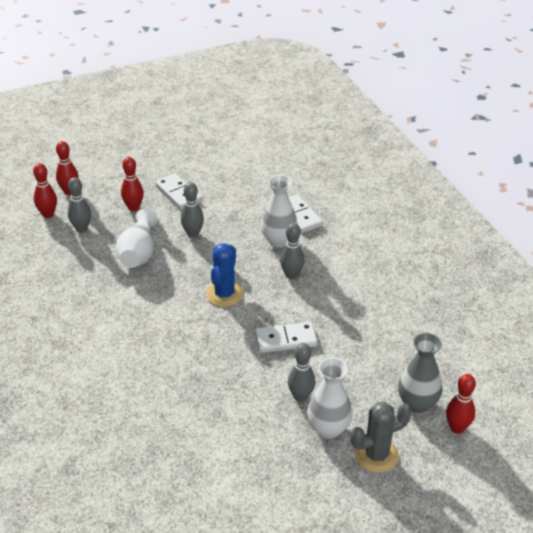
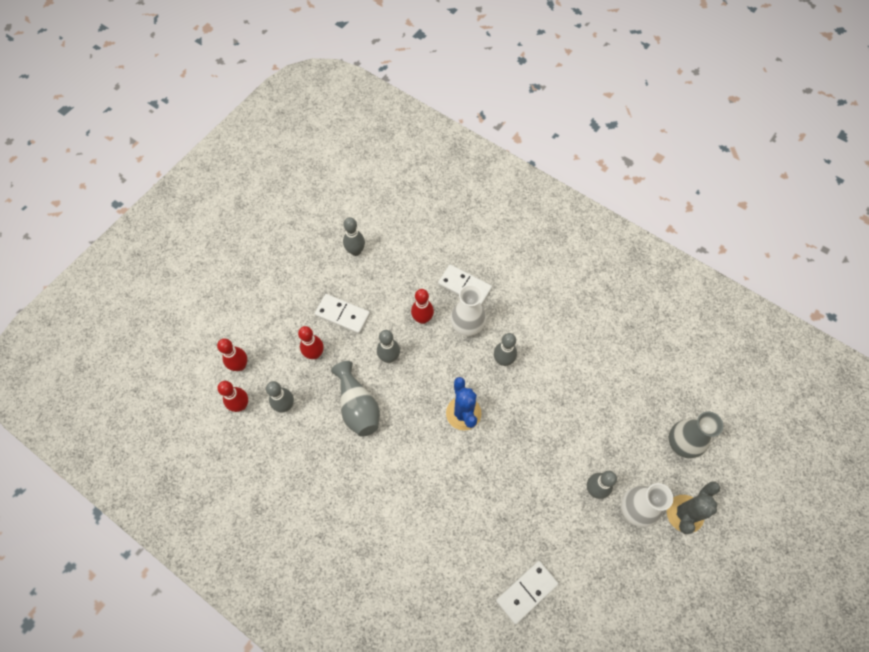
camera: 30 degrees left, 25 degrees up
(138, 253) = (358, 406): white vase -> grey vase
(224, 160) = (355, 251): none -> grey bowling pin
(285, 339) = (545, 435): white domino -> white domino (526, 592)
(457, 428) = (723, 451): red bowling pin -> red bowling pin (422, 318)

